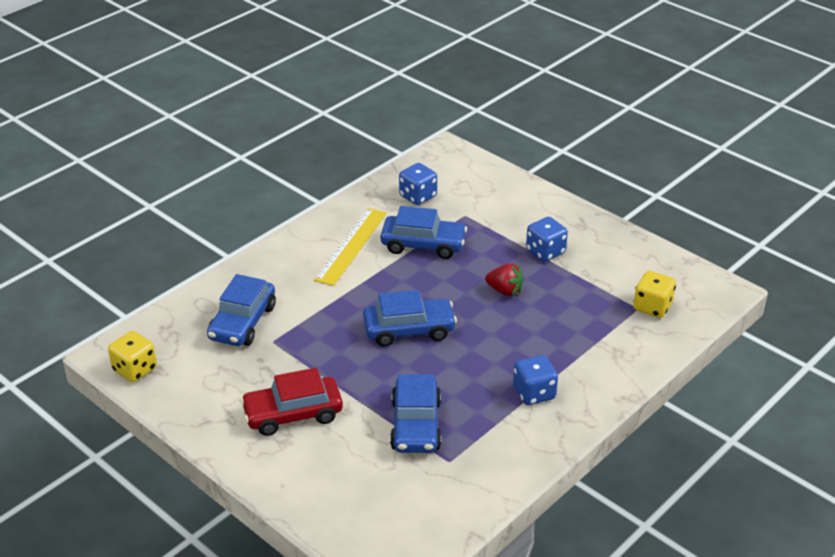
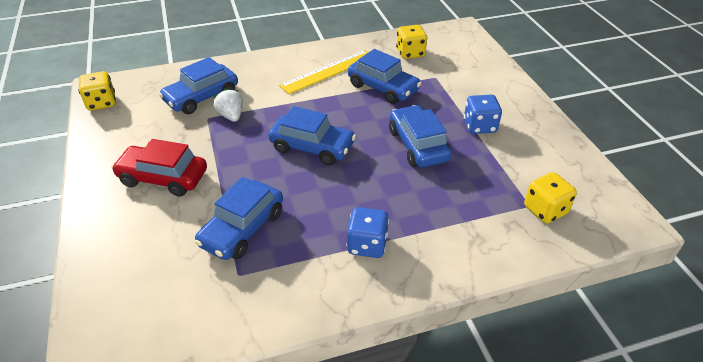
camera: 30 degrees right, 5 degrees up
(296, 330) = (231, 116): none -> white strawberry
(418, 196) = (410, 53): blue dice -> yellow dice
(505, 291) = (418, 145): red strawberry -> blue car

